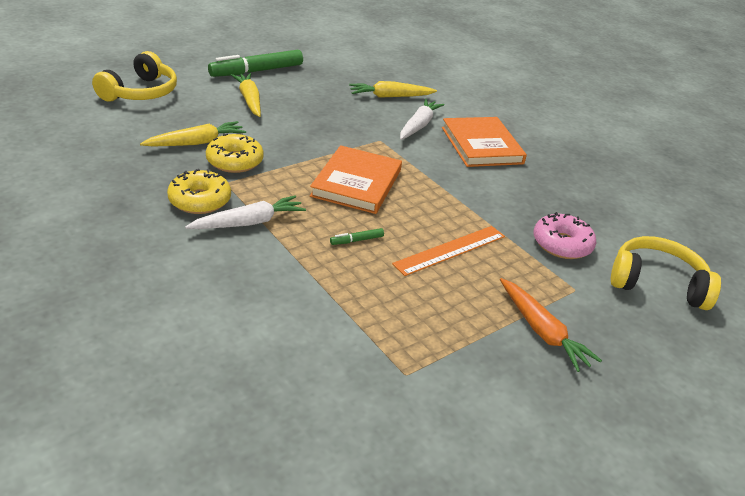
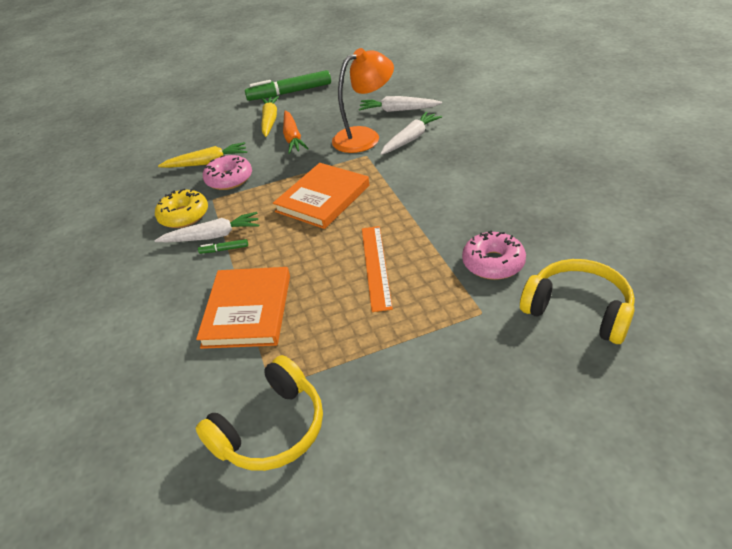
camera: 25 degrees right, 5 degrees up
(141, 92) = (186, 118): yellow headphones -> yellow headphones (271, 429)
(235, 161) = (229, 179): yellow donut -> pink donut
(356, 240) = (294, 255): green marker -> green marker (224, 249)
(368, 121) = (365, 137): none -> orange lamp
(390, 96) = (398, 110): yellow carrot -> white carrot
(450, 250) = (376, 266): orange ruler -> orange ruler turned 75 degrees counterclockwise
(481, 145) = (463, 157): orange book -> orange book (247, 310)
(541, 331) = (423, 354): orange carrot -> orange carrot (292, 138)

